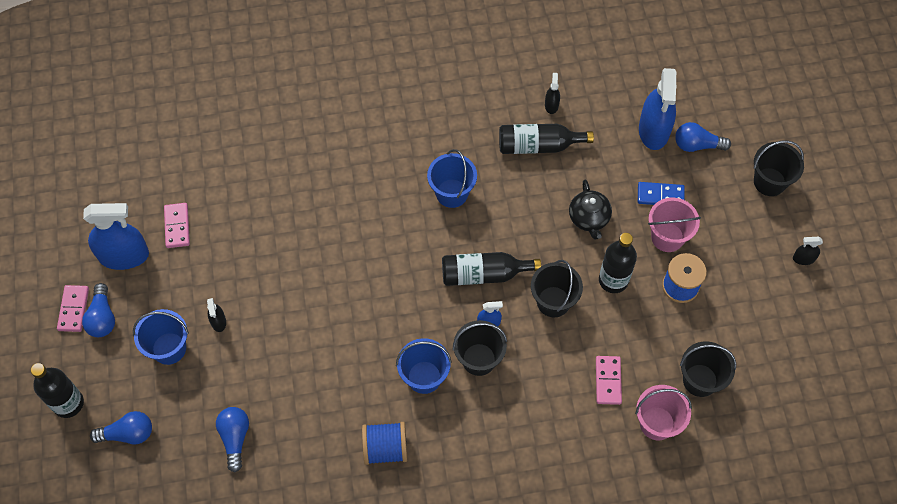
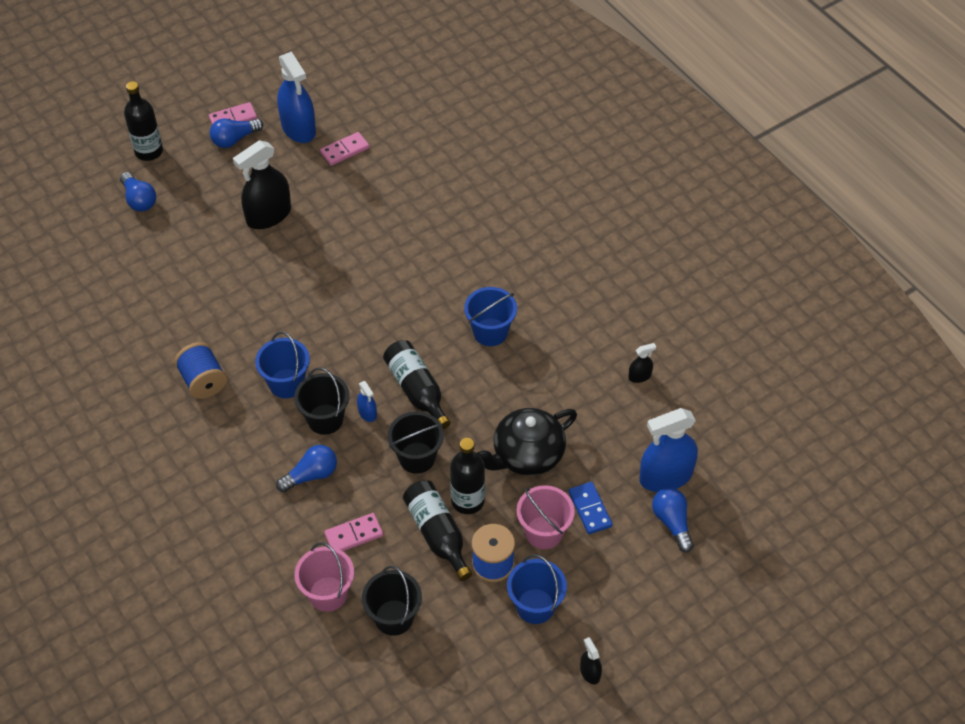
camera: 65 degrees right, 10 degrees down
(169, 348) = (228, 193): blue bucket -> blue bucket (535, 606)
(218, 321) = (269, 215): black spray bottle -> black spray bottle, size x2.21
(235, 438) = (166, 271): blue light bulb -> blue light bulb (311, 475)
(538, 145) = (585, 382): black bottle -> black bottle (437, 534)
(589, 218) = (527, 455): black teapot -> black teapot, size x1.51
(769, 182) = (667, 608): black bucket -> none

